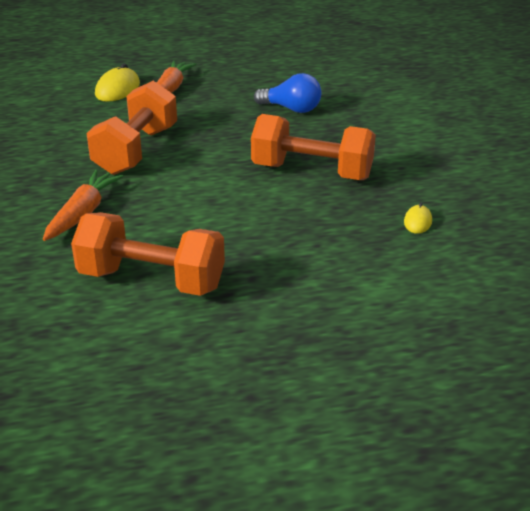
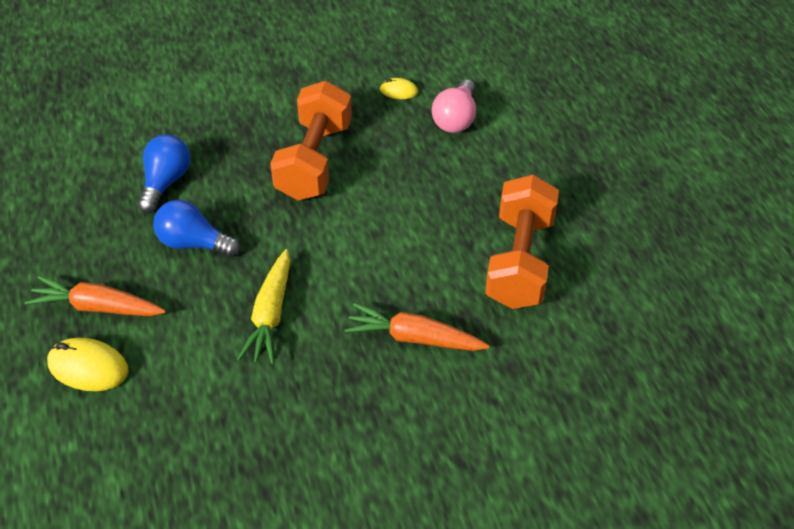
camera: 95 degrees left, 15 degrees up
(136, 150) = (270, 314): orange dumbbell -> yellow carrot
(221, 121) = (194, 243): none -> blue light bulb
(373, 256) = (456, 119): none -> pink light bulb

